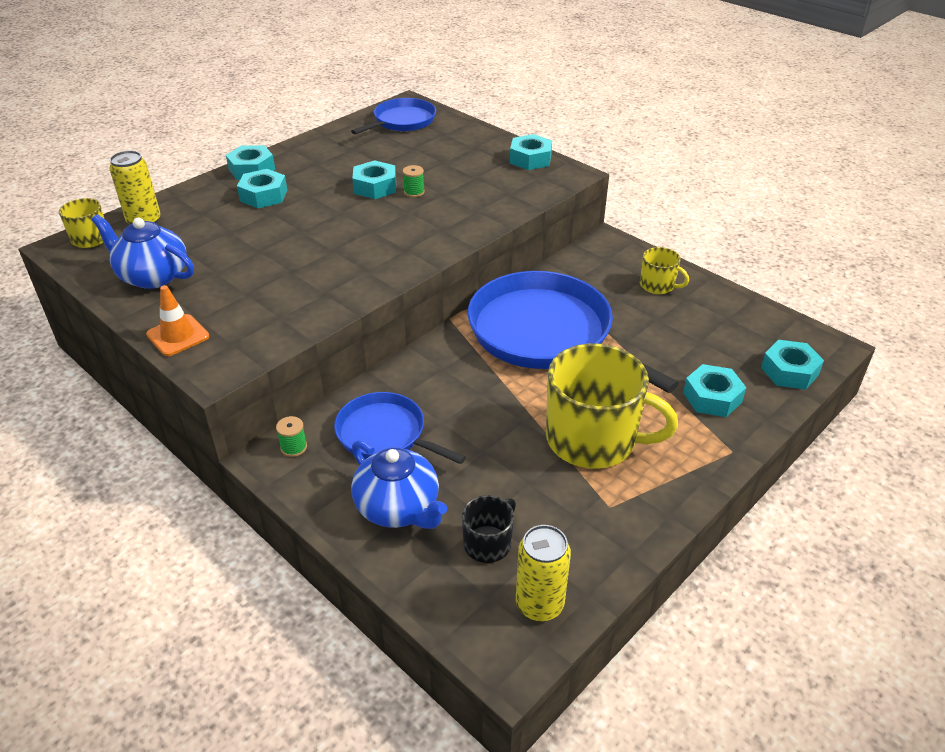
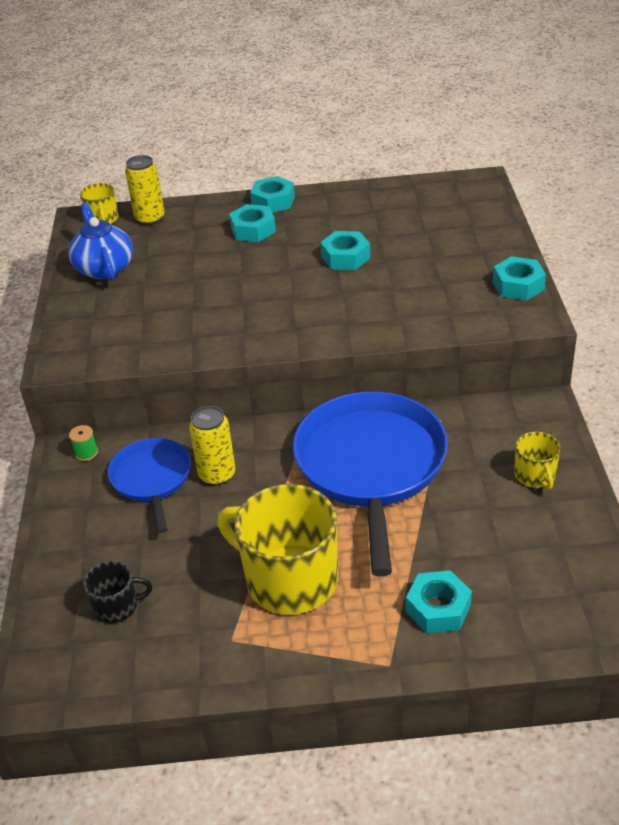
camera: 45 degrees right, 0 degrees up
(178, 335) = (66, 324): orange traffic cone -> none
(399, 508) = (95, 540): blue teapot -> none
(402, 121) = (451, 198): blue pan -> none
(414, 192) = (370, 276): green spool -> none
(539, 604) = (94, 673): yellow can -> yellow can (217, 475)
(593, 439) = (289, 579): yellow mug -> yellow mug turned 150 degrees clockwise
(789, 371) = (549, 632): turquoise nut -> none

